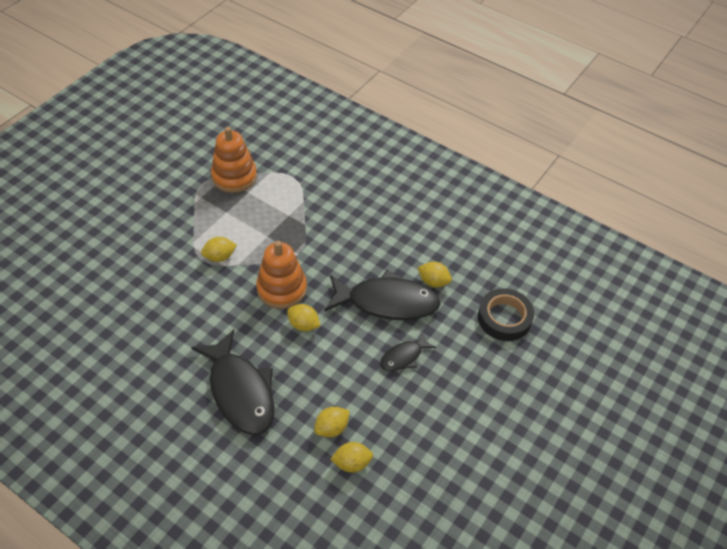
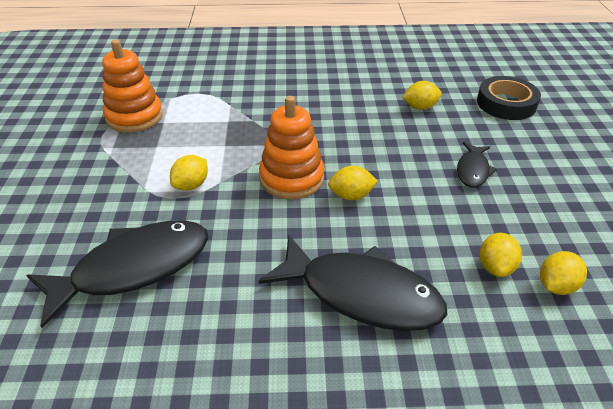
camera: 35 degrees left, 10 degrees down
(387, 302) = (403, 139): black fish -> black fish (133, 268)

